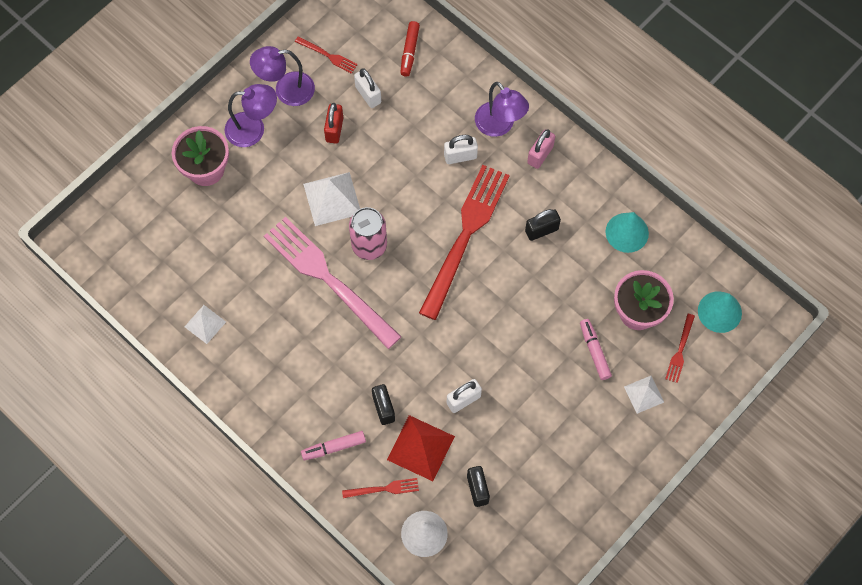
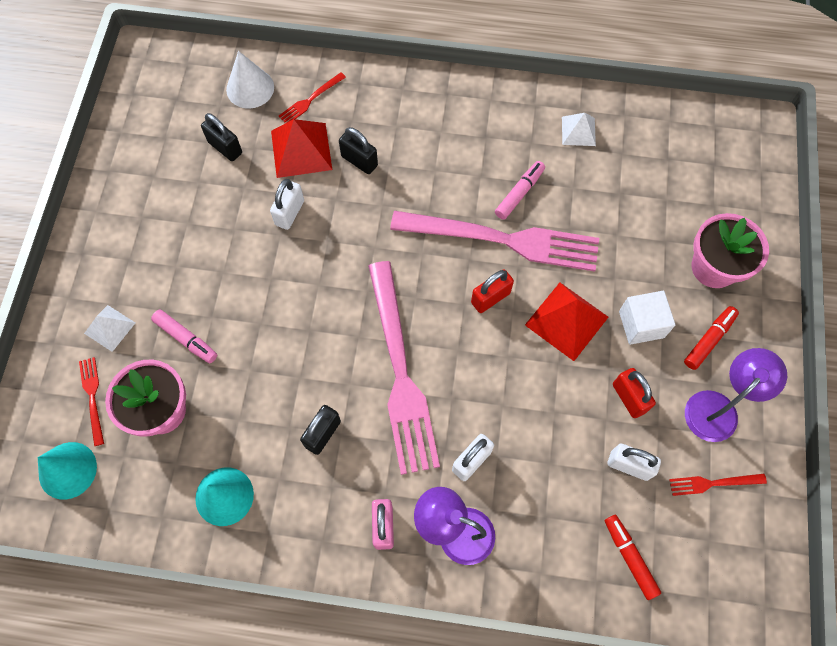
camera: 145 degrees right, 0 degrees up
(253, 129) = (709, 340): purple lamp -> red marker
(286, 165) = (641, 324): none -> white cube
(332, 198) = (566, 321): white pyramid -> red pyramid
(333, 447) = (379, 105): pink marker -> pink marker (519, 193)
(369, 245) = (490, 298): pink can -> red padlock
(465, 235) = (400, 373): red fork -> pink fork

